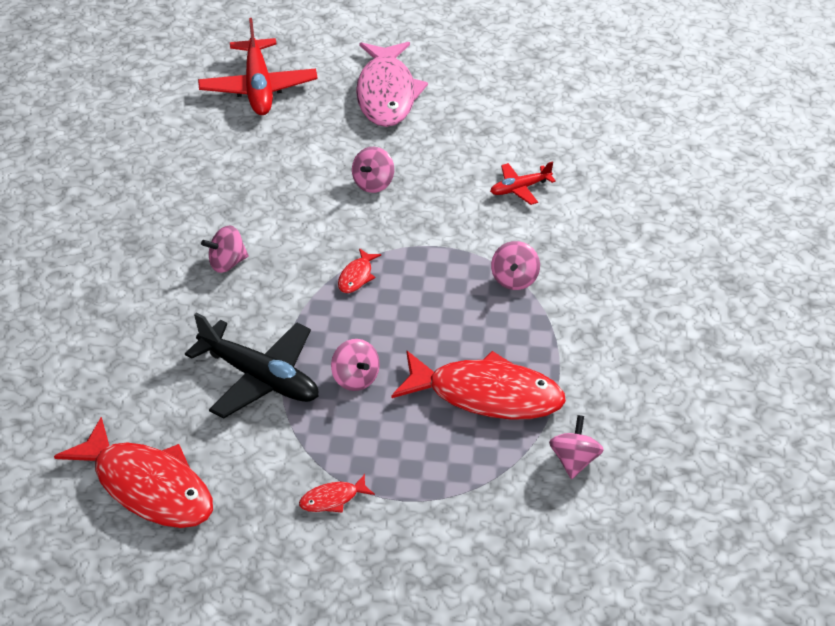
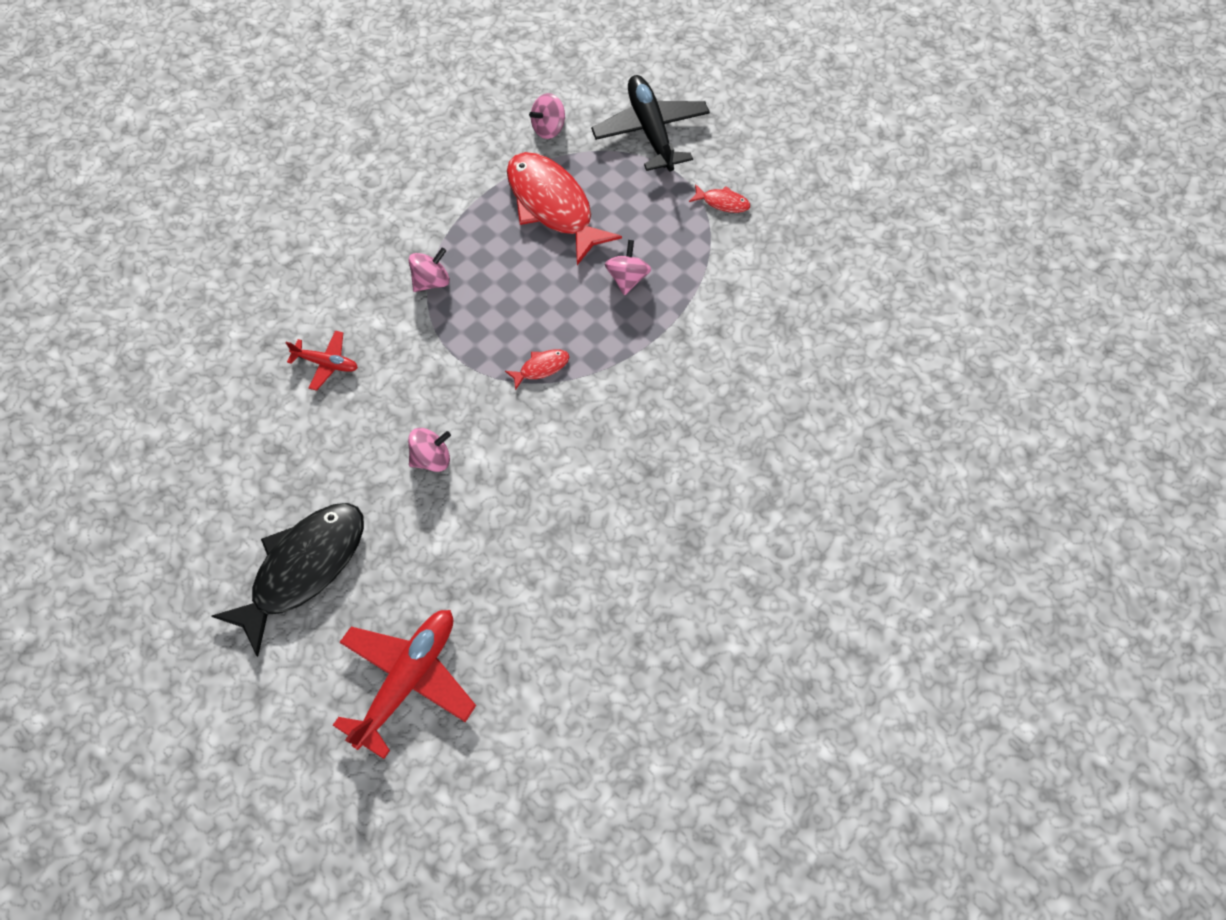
camera: 140 degrees left, 20 degrees up
(148, 487) = (839, 291): red fish -> none
(227, 263) = (629, 457): pink spinning top -> none
(260, 378) = (694, 325): black plane -> black plane (651, 130)
(386, 94) = (304, 569): pink fish -> black fish

